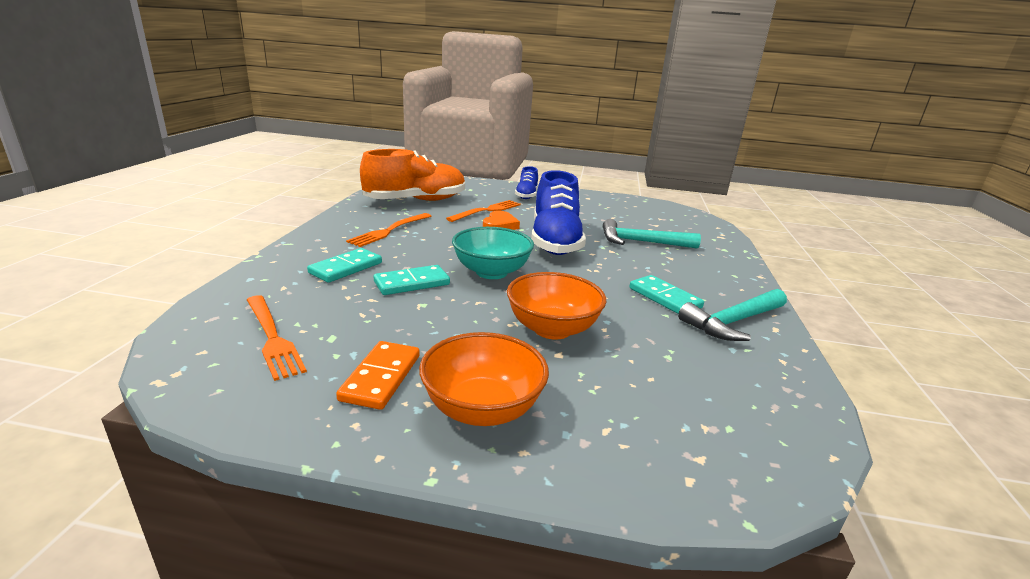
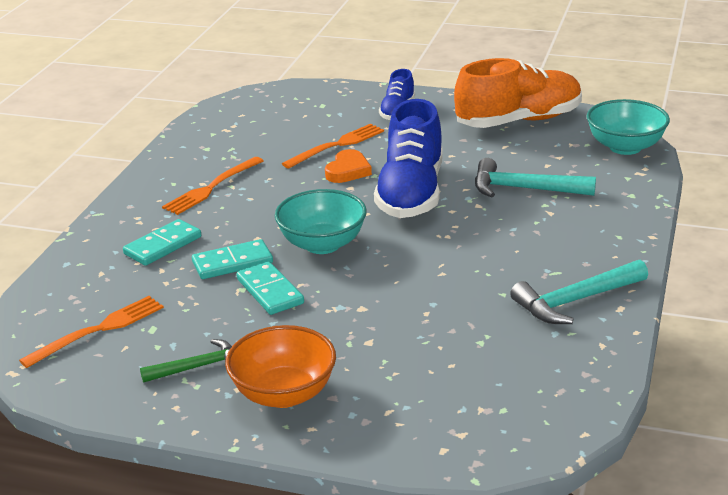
camera: 10 degrees right, 5 degrees up
(272, 338) = (98, 330): orange fork -> orange fork turned 105 degrees counterclockwise
(381, 377) = (197, 367): orange domino -> green hammer
(416, 201) = (247, 133): orange shoe -> orange shoe (518, 121)
(552, 329) = (370, 314): orange bowl -> none
(664, 298) = (512, 272): turquoise domino -> turquoise domino (270, 291)
(699, 222) = (625, 147): none -> turquoise bowl

